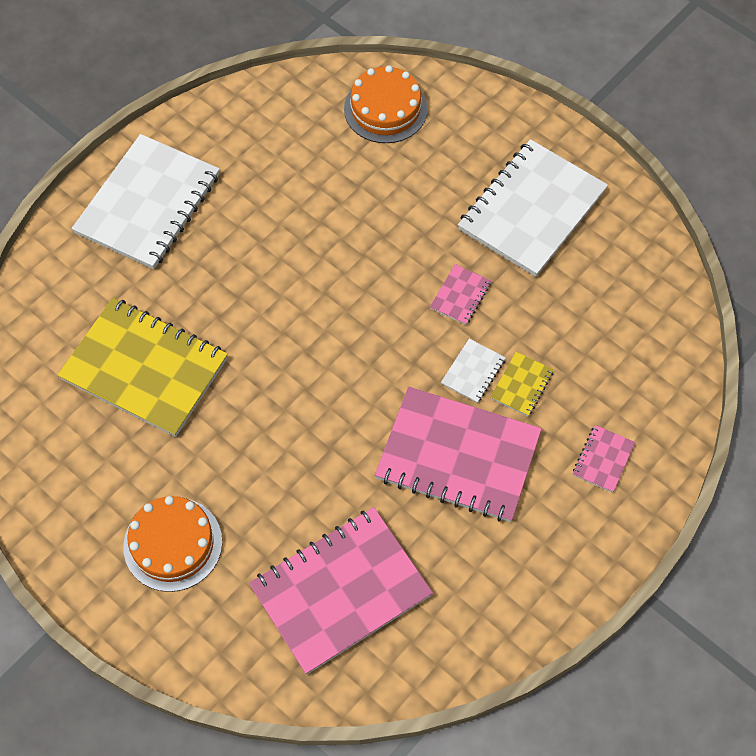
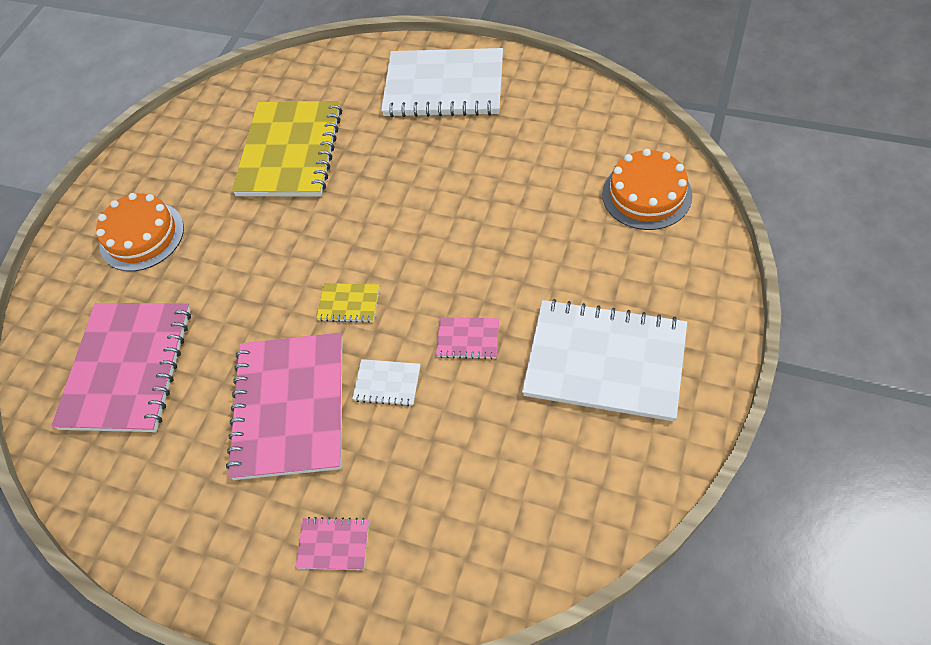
camera: 75 degrees right, 5 degrees down
(340, 591) = (128, 368): pink notebook -> pink notebook turned 60 degrees clockwise
(521, 385) = (390, 432): yellow notebook -> yellow notebook (349, 304)

